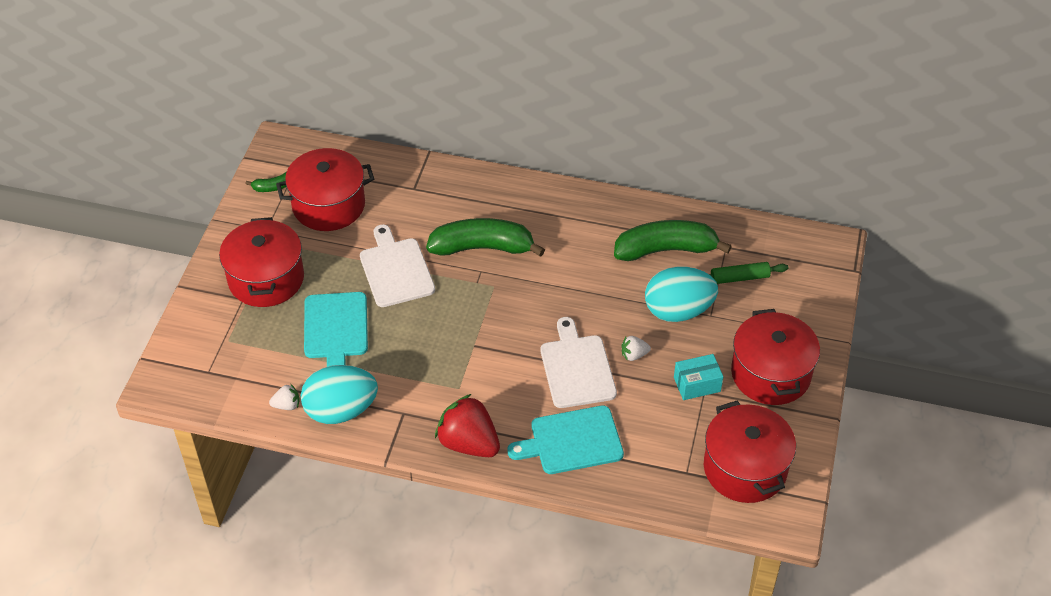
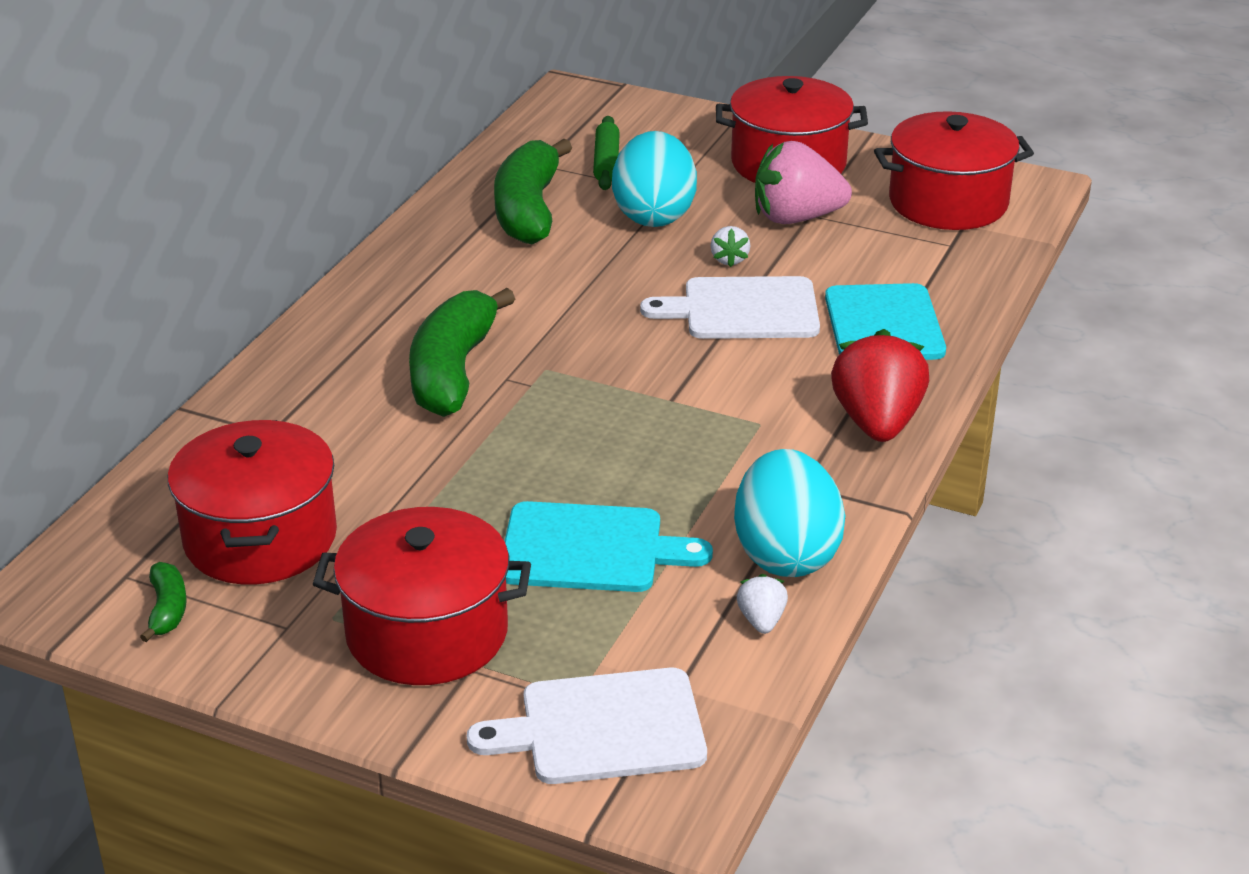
camera: 80 degrees left, 15 degrees down
(396, 270) = (467, 468): white cutting board -> white cutting board (603, 728)
(468, 443) = (877, 423): red strawberry -> red strawberry turned 135 degrees clockwise
(697, 384) = (796, 218): turquoise box -> pink strawberry

